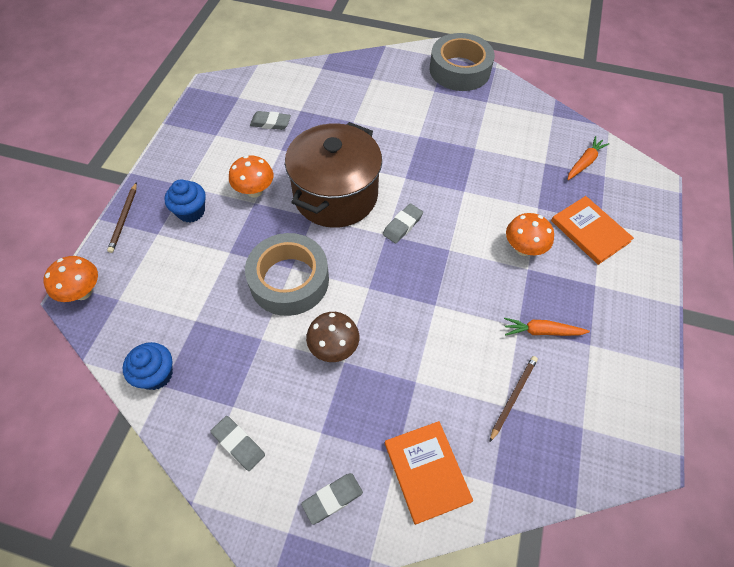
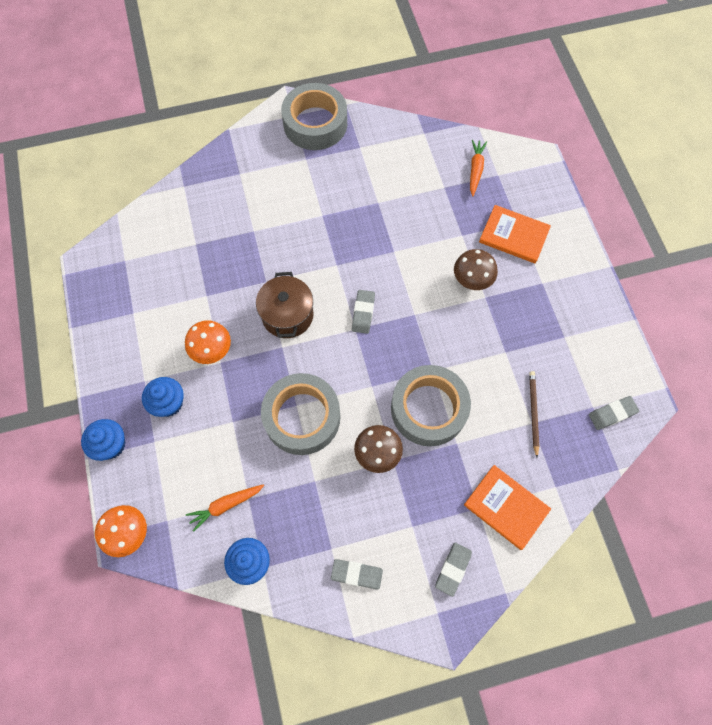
camera: 30 degrees left, 10 degrees up
(124, 218) = (111, 445): brown pencil -> blue cupcake
(270, 123) = (177, 272): grey eraser -> grey eraser (612, 414)
(335, 195) = (287, 315): brown pot -> brown pot, size x0.61
(408, 335) = (428, 409): none -> grey tape
(523, 248) = (471, 280): orange mushroom -> brown mushroom
(541, 331) = (524, 346): orange carrot -> orange carrot (225, 505)

